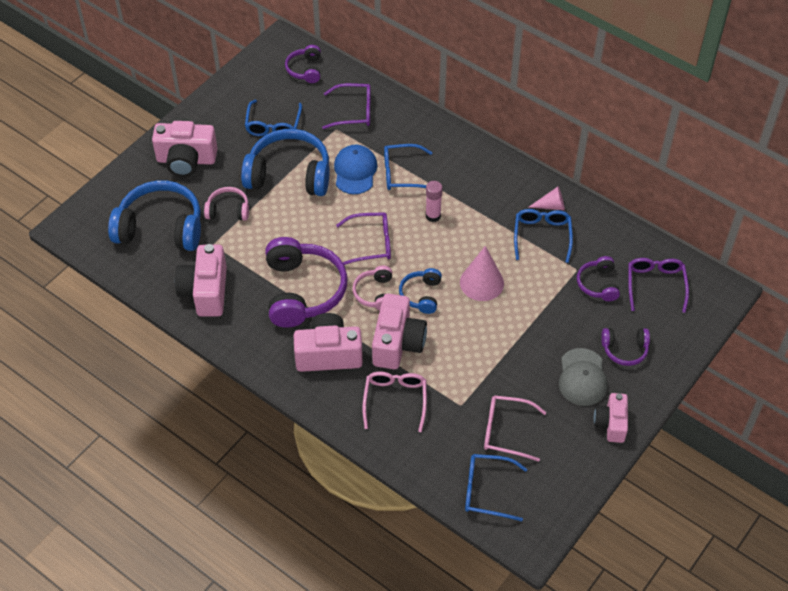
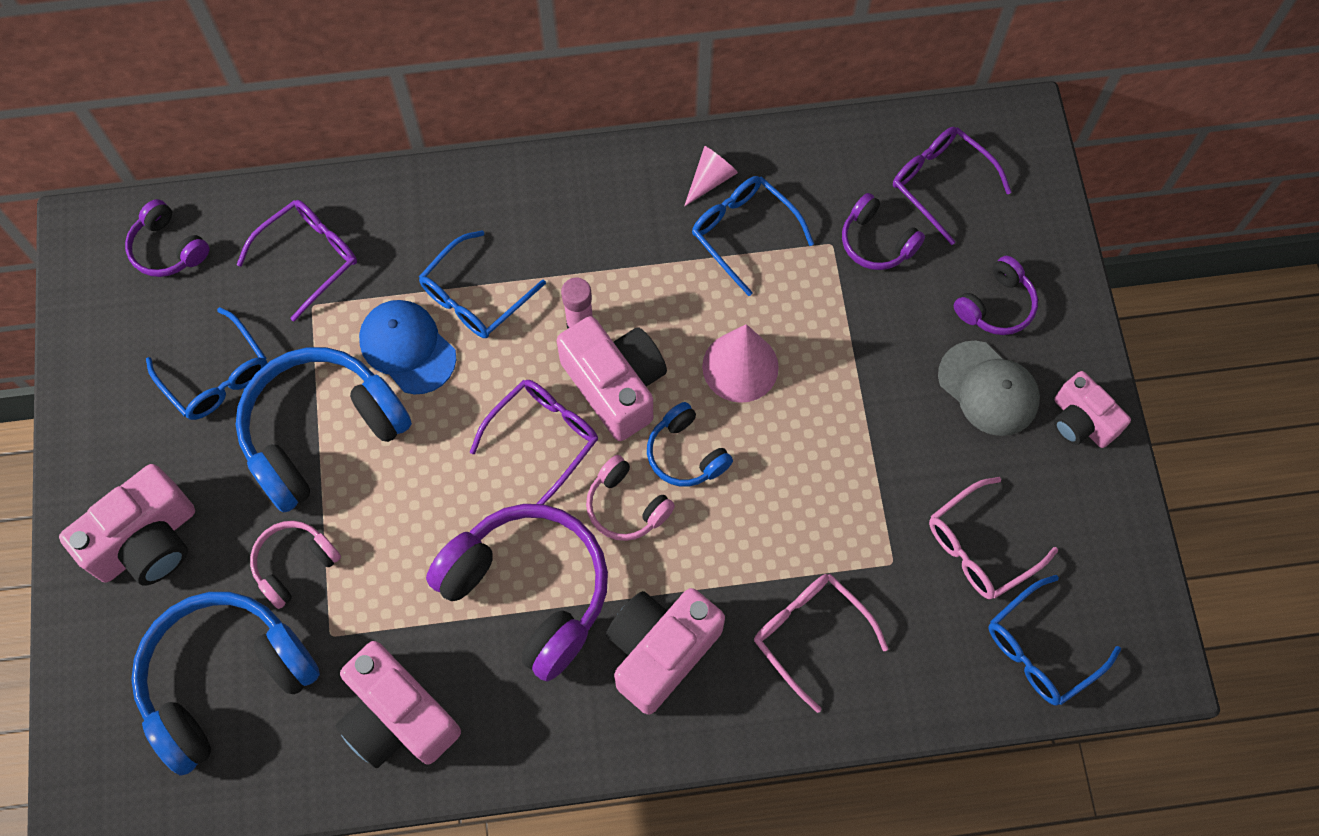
camera: 45 degrees left, 15 degrees up
(397, 343) = (728, 551): pink camera -> pink camera (615, 385)

